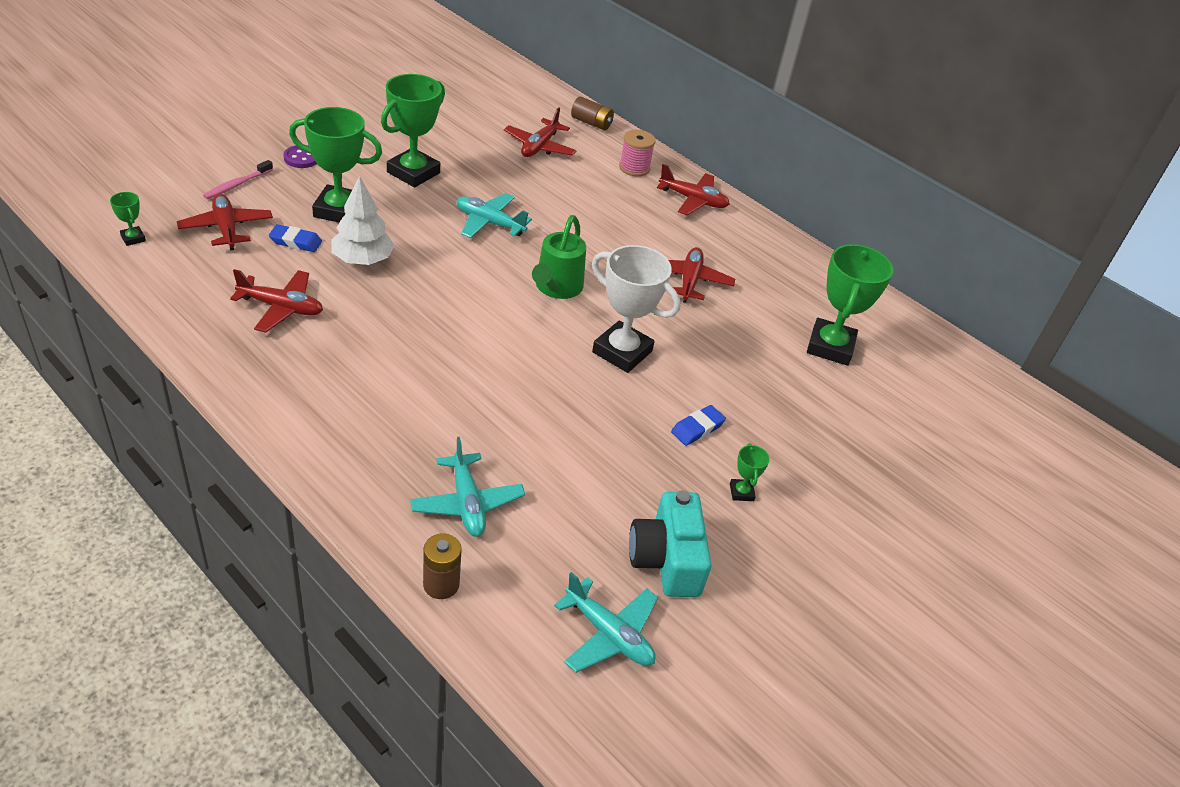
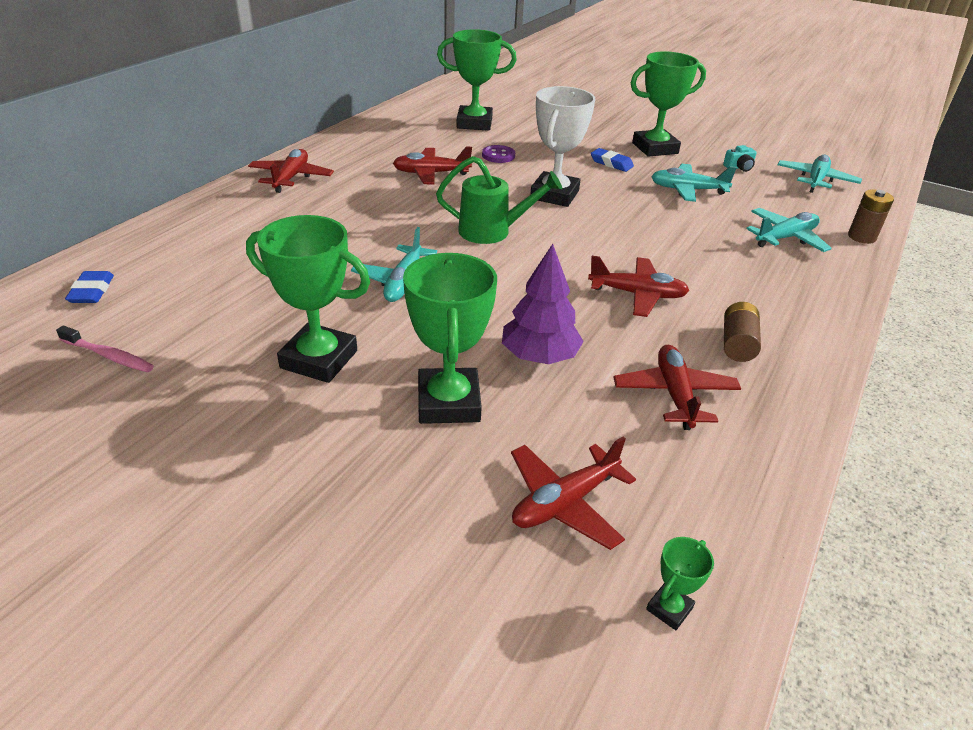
camera: 100 degrees left, 5 degrees down
(237, 185) = (445, 536): pink toothbrush -> pink toothbrush (109, 356)
(295, 242) = (545, 421): blue eraser -> blue eraser (92, 291)
(301, 158) = (326, 483): purple button -> purple button (498, 155)
(362, 260) = (539, 356): white tree -> purple tree
(539, 146) = (209, 273): red plane -> red plane (637, 294)
(591, 123) = (133, 245): brown battery -> brown battery (737, 344)
(609, 469) = (687, 190): none -> turquoise plane
(634, 168) = (238, 210): pink spool -> none
(667, 560) = (739, 167): turquoise camera -> turquoise camera, size x0.46
(741, 492) = (655, 148): green trophy -> green trophy, size x2.27

